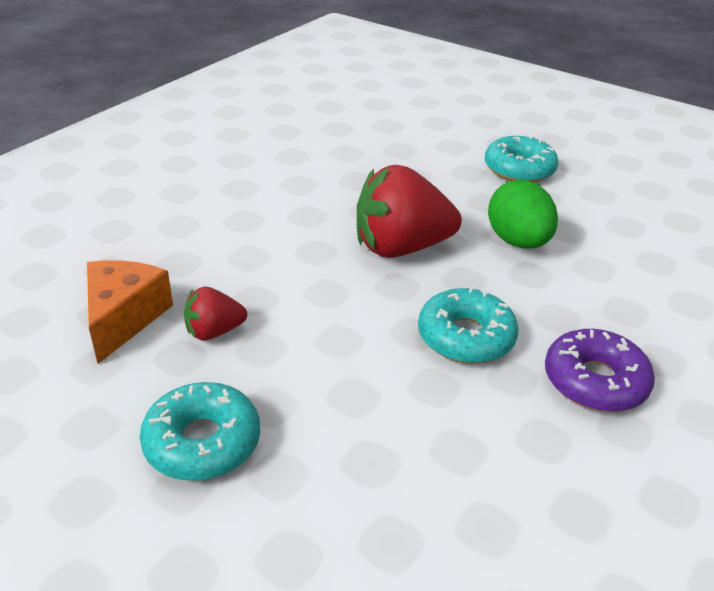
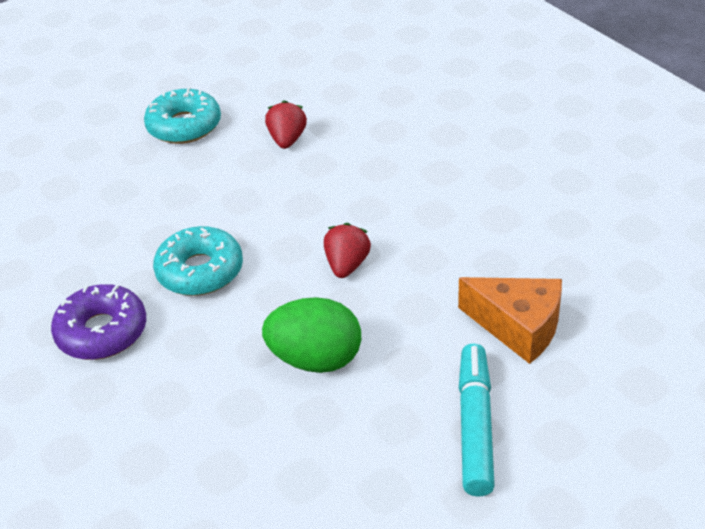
camera: 115 degrees right, 5 degrees up
(124, 318) = (327, 101): orange cheese -> orange cheese (518, 327)
(401, 248) = (347, 265): red strawberry -> red strawberry, size x0.50
(519, 169) = (475, 426): turquoise donut -> turquoise marker

